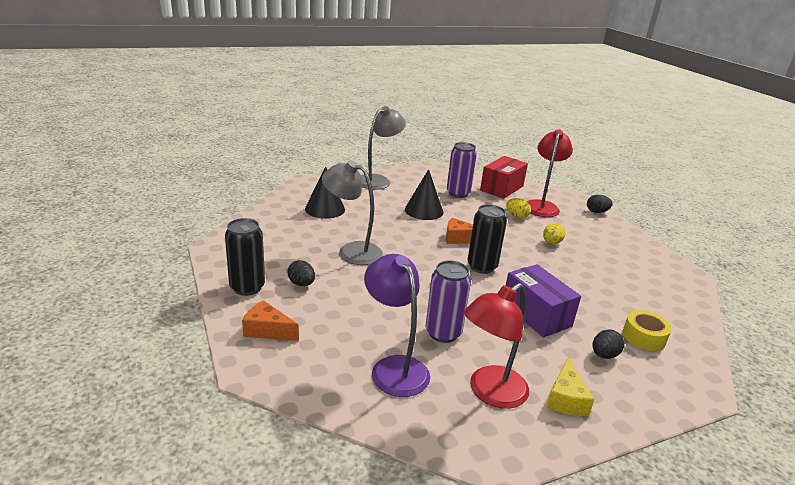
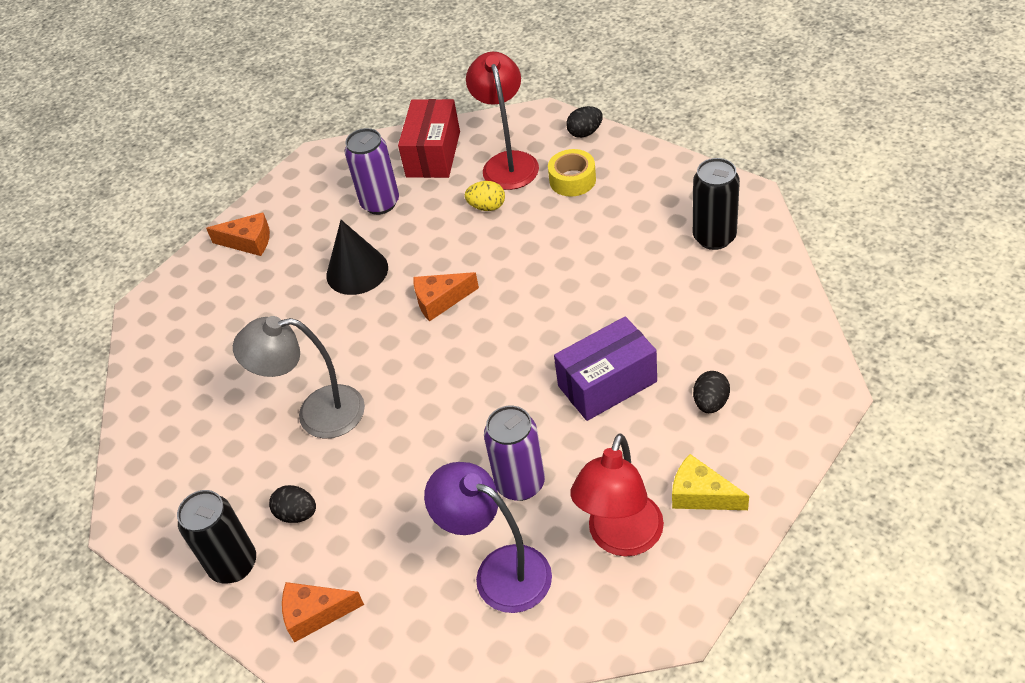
camera: 20 degrees left, 20 degrees up
(325, 209) = (218, 353): black cone -> none
(378, 180) = (248, 242): grey lamp -> orange cheese
(482, 267) = (499, 339): black can -> black can (714, 237)
(536, 314) = (607, 384): purple box -> purple box turned 60 degrees counterclockwise
(551, 243) = (559, 236): yellow egg -> none
(566, 399) = (701, 495): yellow cheese -> yellow cheese turned 135 degrees clockwise
(643, 337) = (740, 345): yellow tape -> yellow tape (572, 180)

